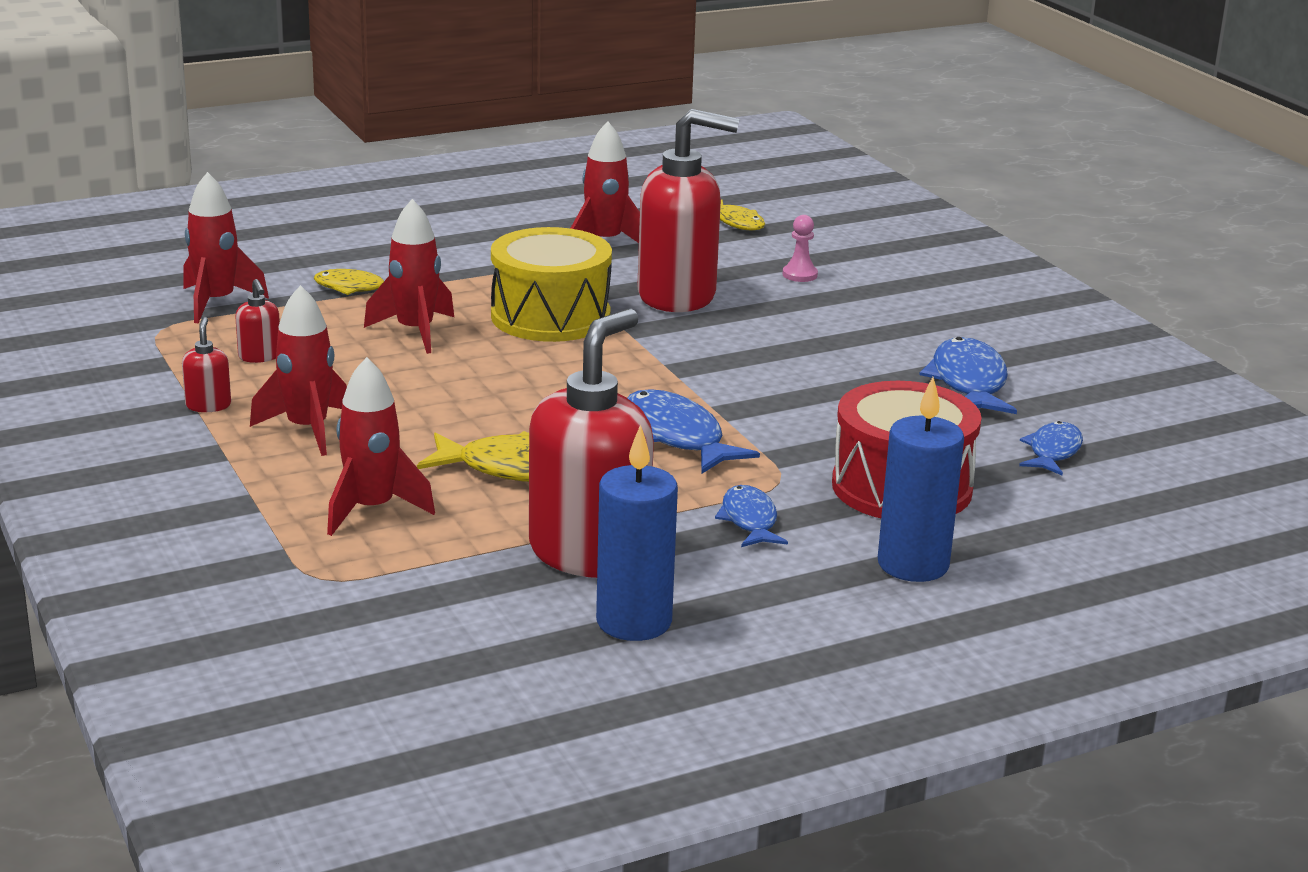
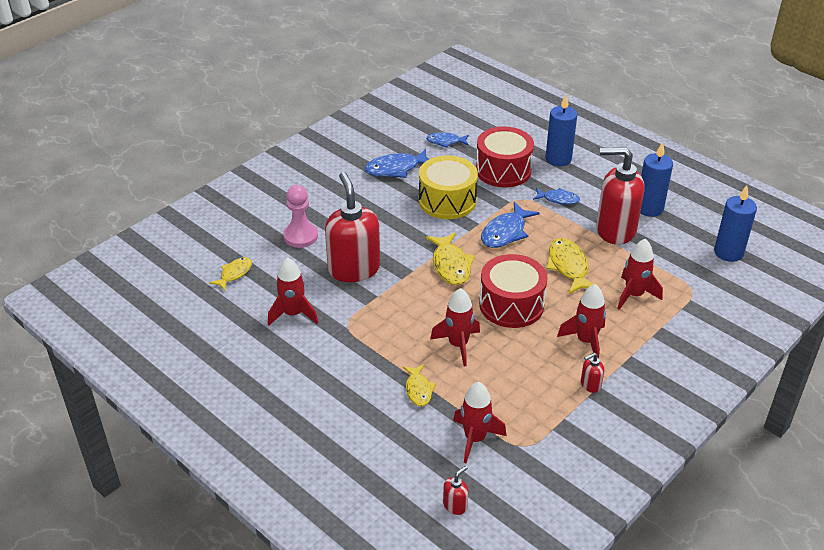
camera: 110 degrees left, 15 degrees up
(260, 356) = (526, 390): red soap dispenser -> red soap dispenser (455, 505)
(388, 670) = (728, 252): none -> blue candle
(465, 392) = (511, 305): none -> red drum
(550, 316) = (407, 304): yellow drum -> yellow drum (447, 201)
(620, 368) = (451, 265): none -> yellow fish
(749, 520) = (558, 199): blue fish -> blue fish turned 135 degrees counterclockwise
(800, 275) = (300, 236): pink pawn -> pink pawn, size x1.84

